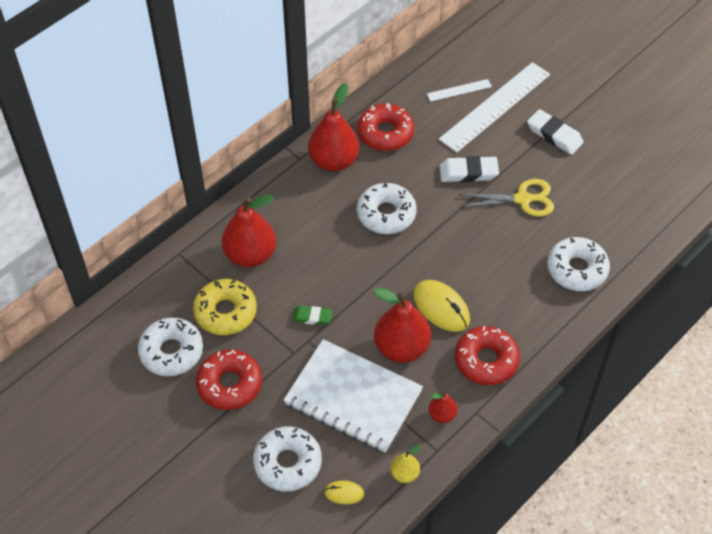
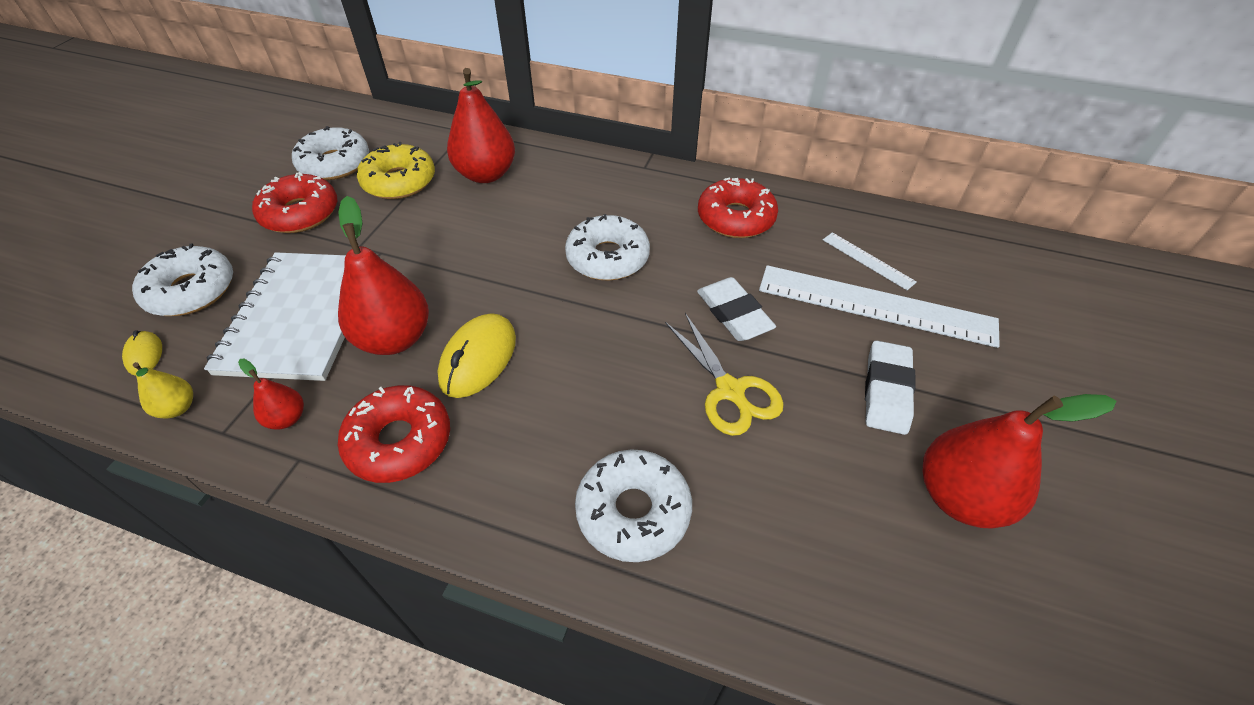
camera: 65 degrees right, 5 degrees down
(312, 317) = (416, 245): green eraser -> none
(334, 161) = (659, 191): red pear -> red pear (960, 496)

